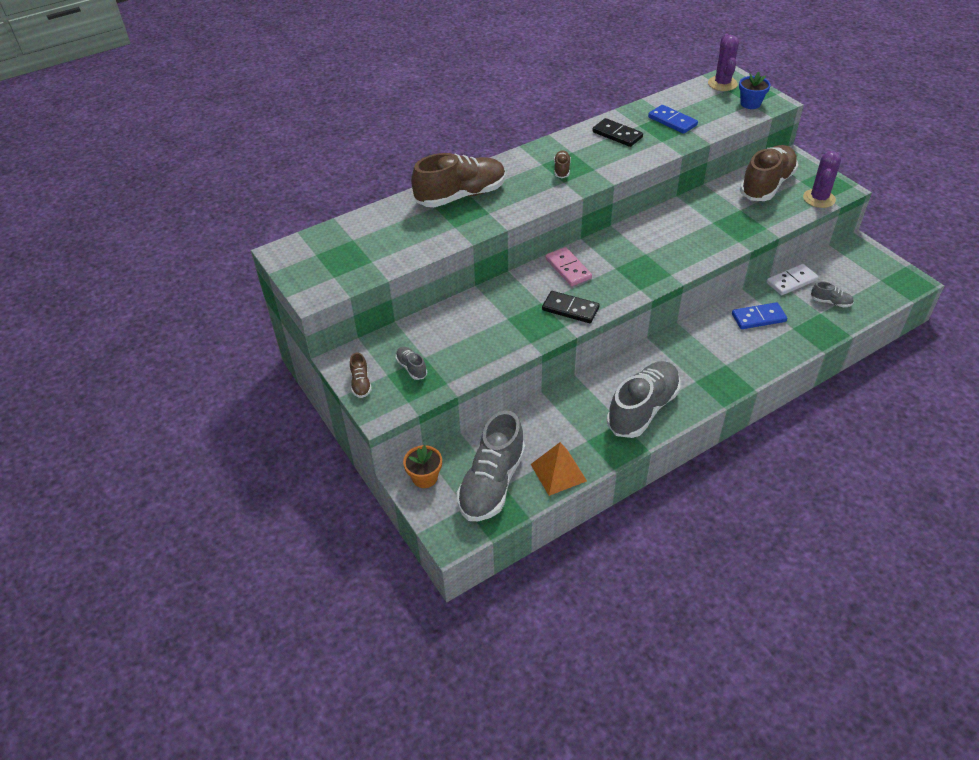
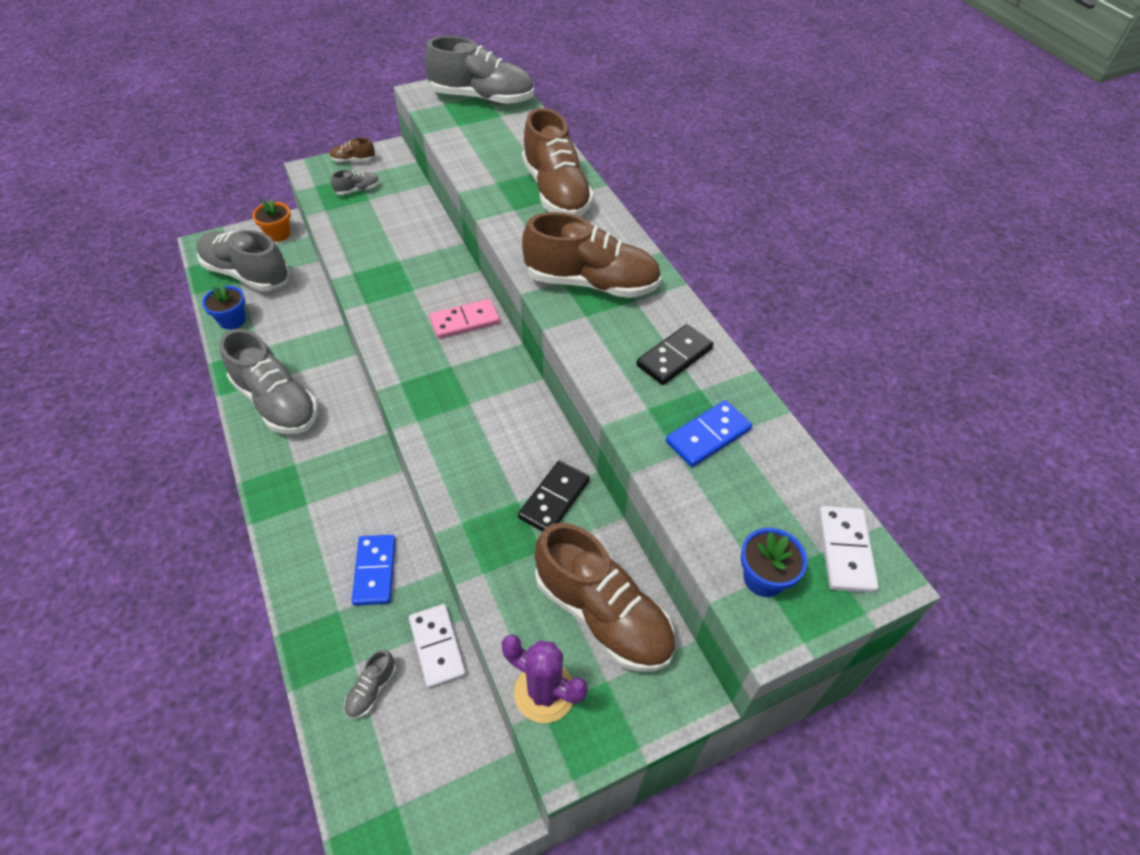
camera: 95 degrees right, 5 degrees up
(323, 254) = (482, 98): none -> grey shoe
(558, 472) = (232, 320): orange pyramid -> blue flower pot
(561, 170) = (591, 283): brown shoe -> brown shoe, size x2.33
(570, 309) = (391, 312): black domino -> black domino (554, 499)
(722, 84) = (845, 550): purple cactus -> white domino

